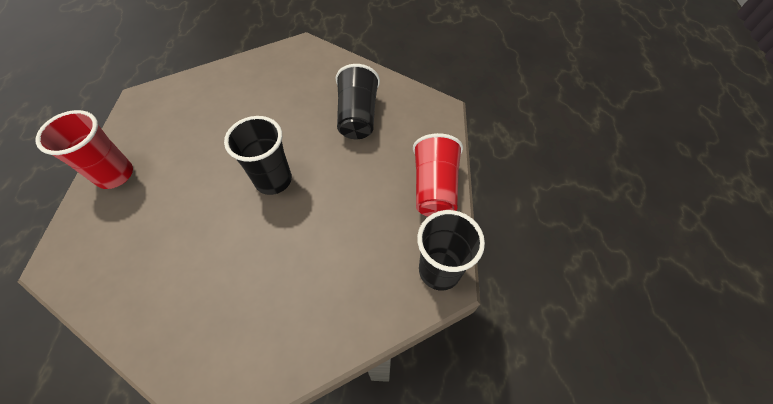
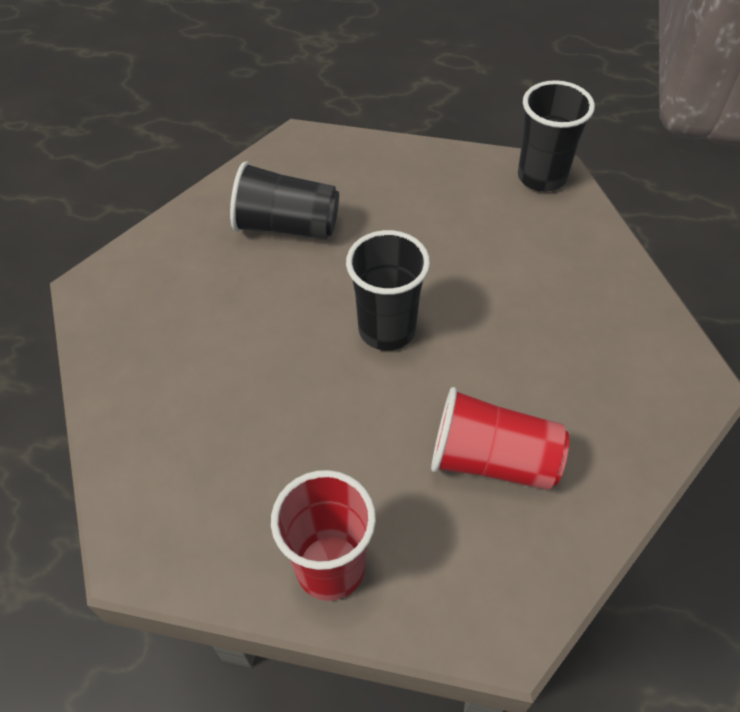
camera: 80 degrees left, 5 degrees down
(434, 188) = (429, 165): red cup -> red cup (492, 460)

